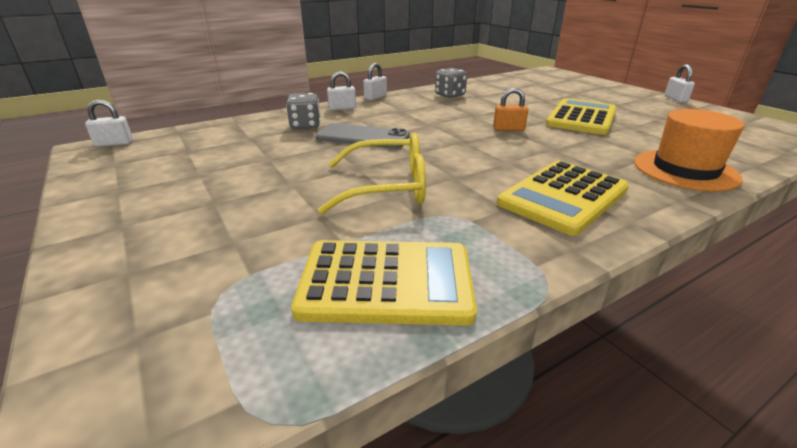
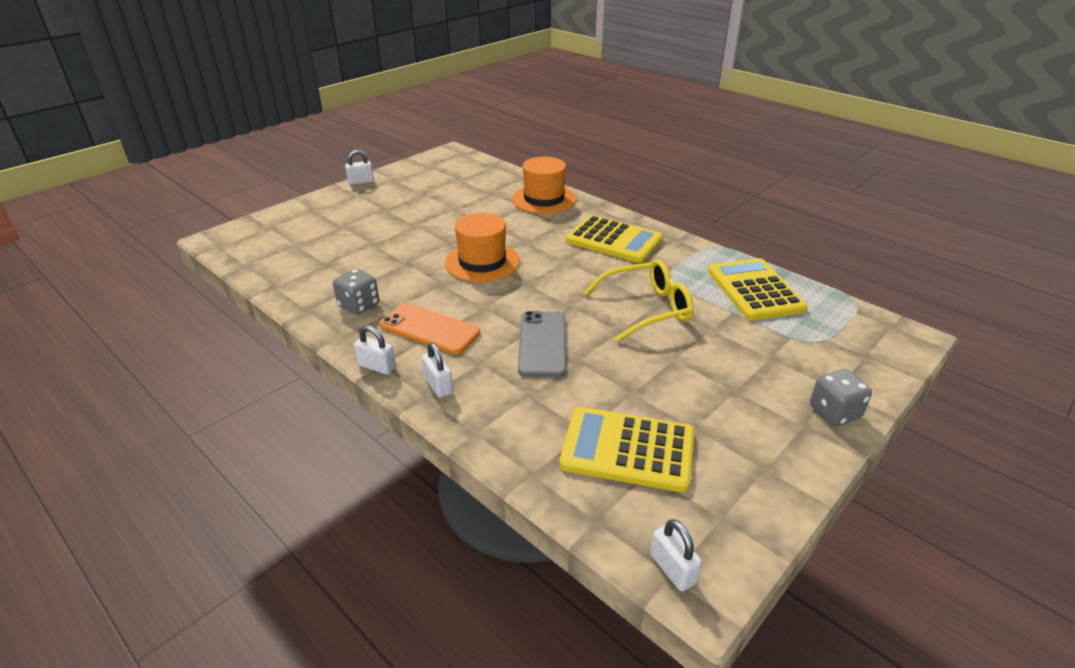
camera: 105 degrees left, 5 degrees up
(305, 126) = (522, 398): grey dice -> grey dice (834, 412)
(387, 187) = (646, 308): yellow glasses -> yellow glasses turned 90 degrees clockwise
(408, 109) = (429, 329): none -> orange phone
(508, 129) = (482, 262): orange padlock -> orange hat
(581, 118) = (435, 227): yellow calculator -> yellow calculator (627, 449)

